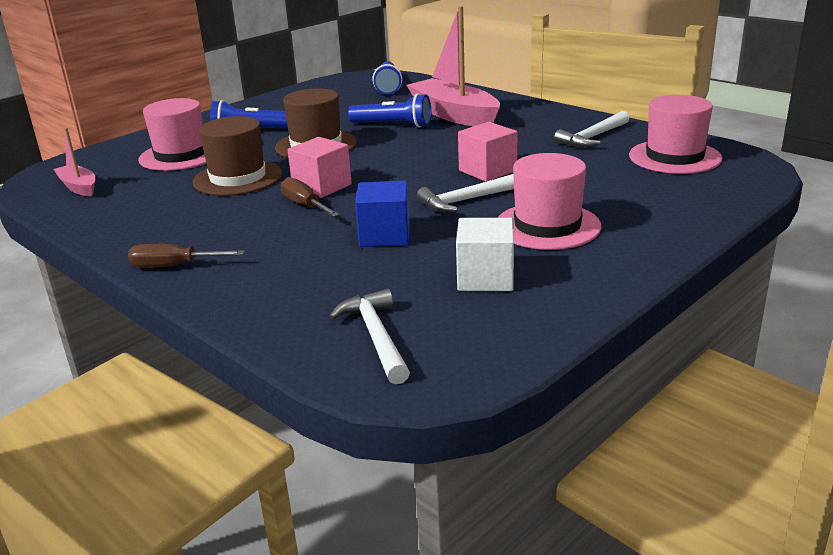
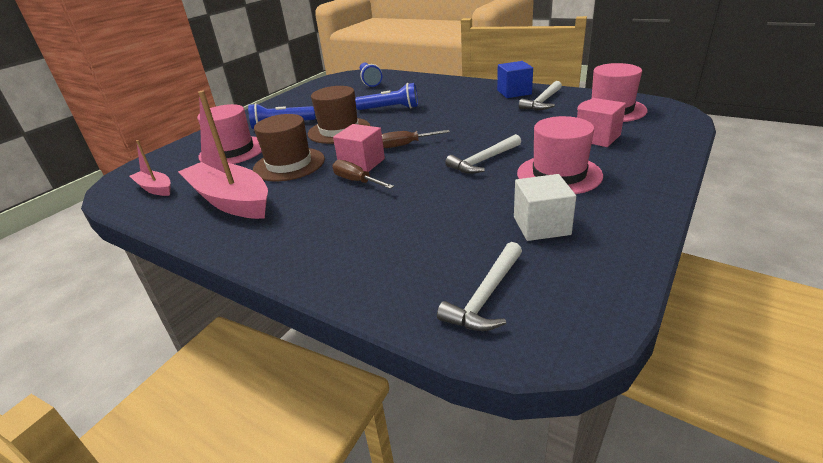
camera: 10 degrees left, 5 degrees up
(174, 266) = (270, 251): brown screwdriver -> brown screwdriver (405, 145)
(376, 337) = (485, 296): white hammer -> white hammer turned 120 degrees counterclockwise
(384, 235) = (436, 199): blue cube -> blue cube (514, 92)
(454, 115) = (431, 96): pink boat -> pink boat (231, 201)
(487, 171) = (483, 135): pink cube -> pink cube (597, 138)

